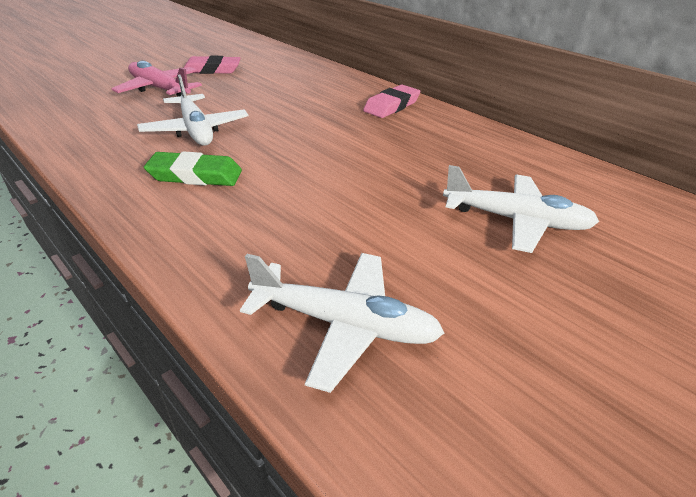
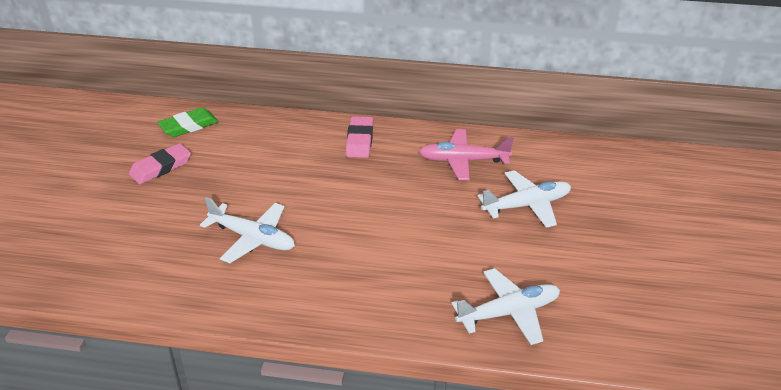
camera: 35 degrees left, 0 degrees up
(160, 89) = (153, 213): pink plane -> pink plane (463, 161)
(195, 175) = (313, 275): green eraser -> green eraser (189, 126)

